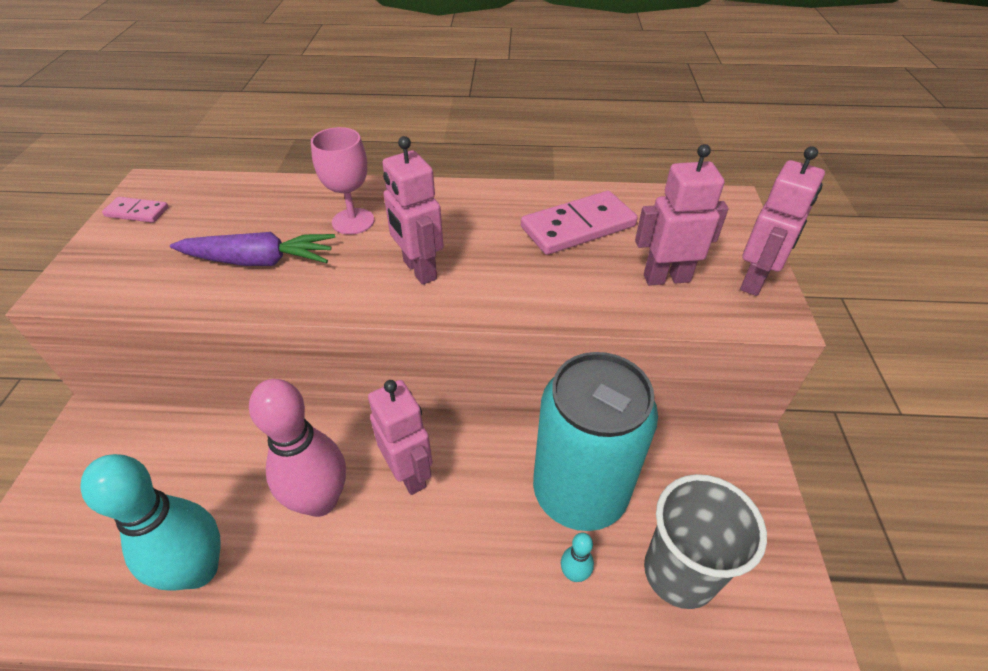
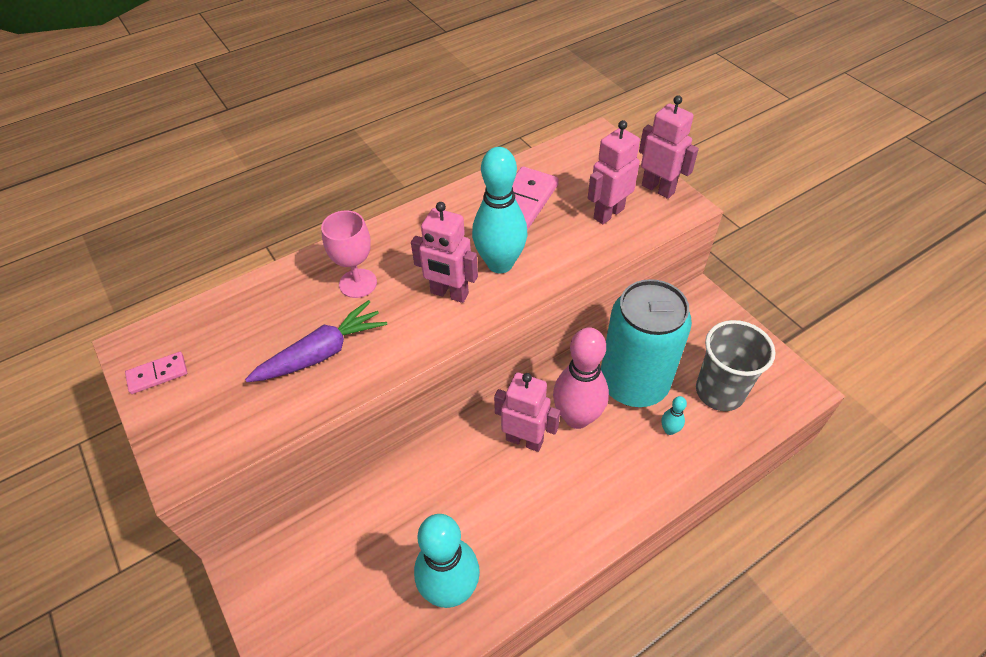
camera: 35 degrees left, 5 degrees up
(320, 500) = (484, 494): pink bowling pin -> pink bowling pin (577, 417)
(497, 268) = (500, 264): none -> turquoise bowling pin
(755, 281) = (658, 189): pink robot -> pink robot turned 45 degrees counterclockwise

